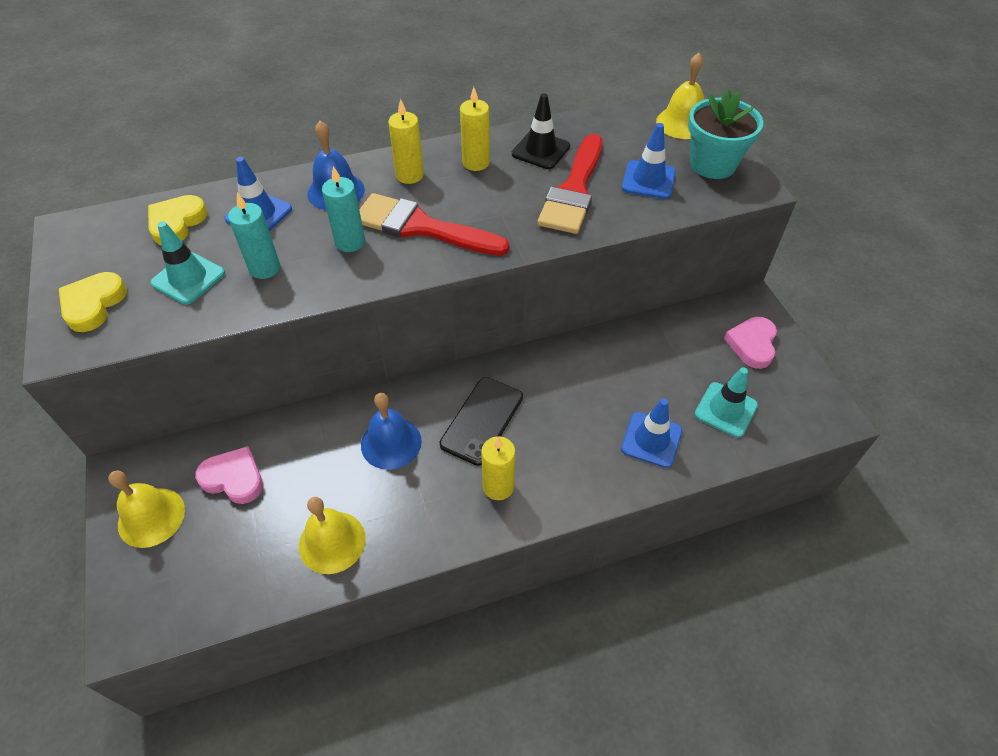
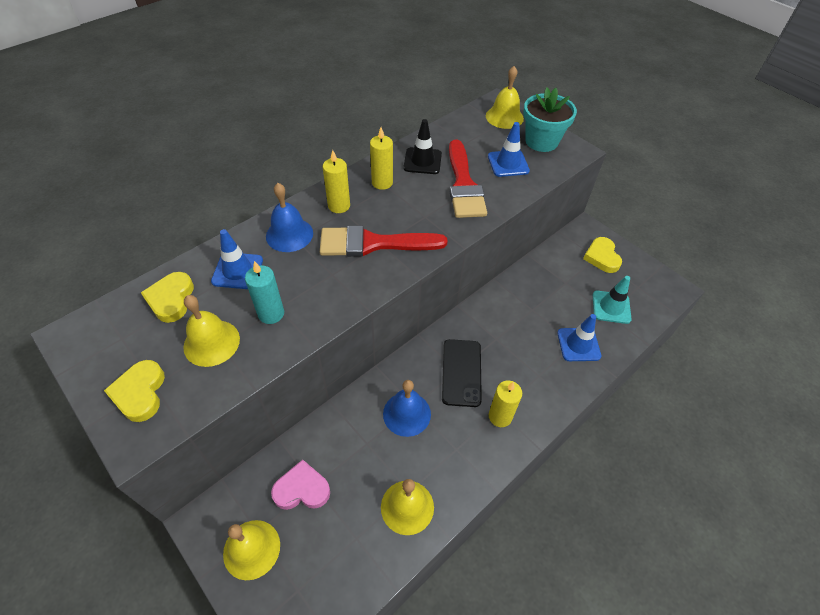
camera: 25 degrees left, 0 degrees up
(188, 278) = (211, 342): turquoise traffic cone -> yellow bell
(350, 242) = (326, 271): turquoise candle -> none
(752, 344) = (602, 257): pink heart -> yellow heart

